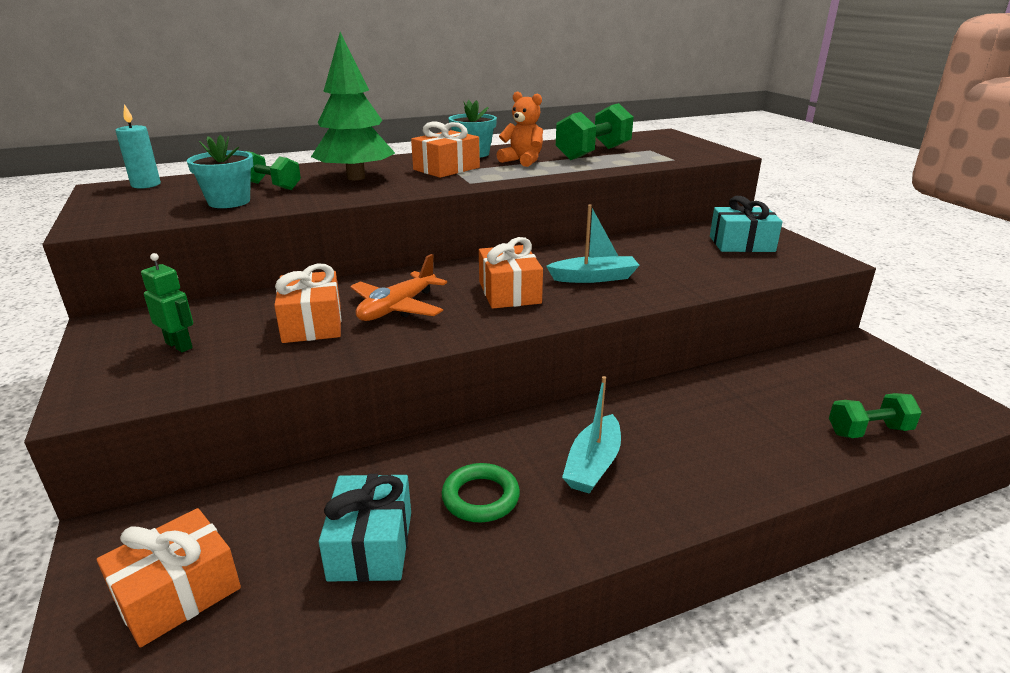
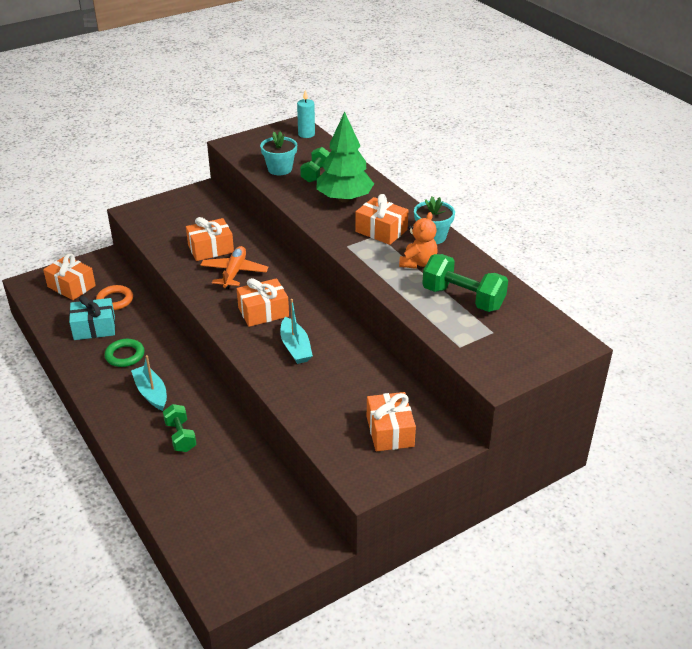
camera: 80 degrees right, 10 degrees up
(179, 345) = (183, 217): green robot -> none
(289, 513) = (115, 300): none -> orange ring
(397, 308) = (234, 272): orange plane -> orange plane turned 75 degrees clockwise
(593, 464) = (151, 393): turquoise boat -> turquoise boat turned 45 degrees clockwise
(741, 244) = (390, 431): turquoise gift -> orange gift
(869, 431) = (190, 522): green dumbbell -> green dumbbell (180, 436)

